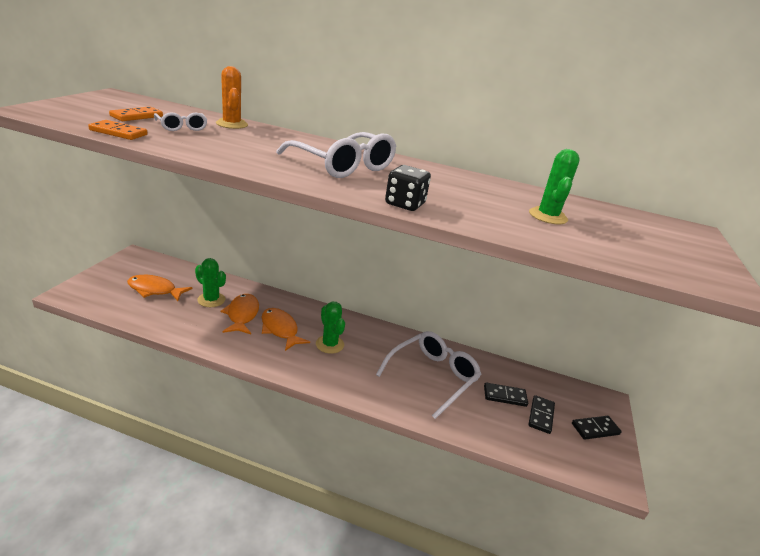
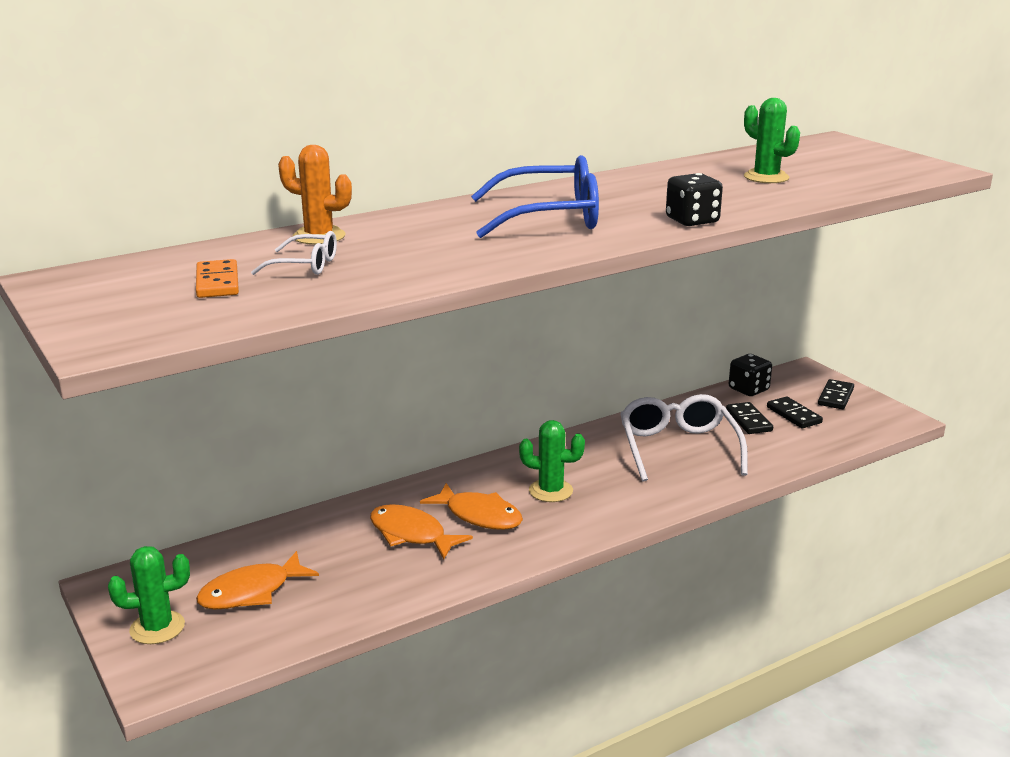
camera: 45 degrees left, 5 degrees down
(118, 132) = (296, 304): orange domino -> none
(211, 300) = (342, 549): green cactus -> green cactus (157, 628)
(280, 329) = (479, 515): orange fish -> orange fish turned 150 degrees counterclockwise
(343, 166) = (550, 217): white glasses -> blue glasses
(505, 396) = (748, 420): black domino -> black domino turned 60 degrees counterclockwise
(543, 382) = (748, 389): none -> black dice

